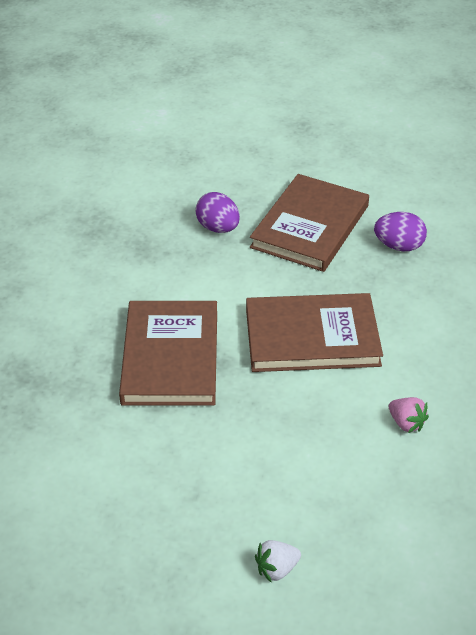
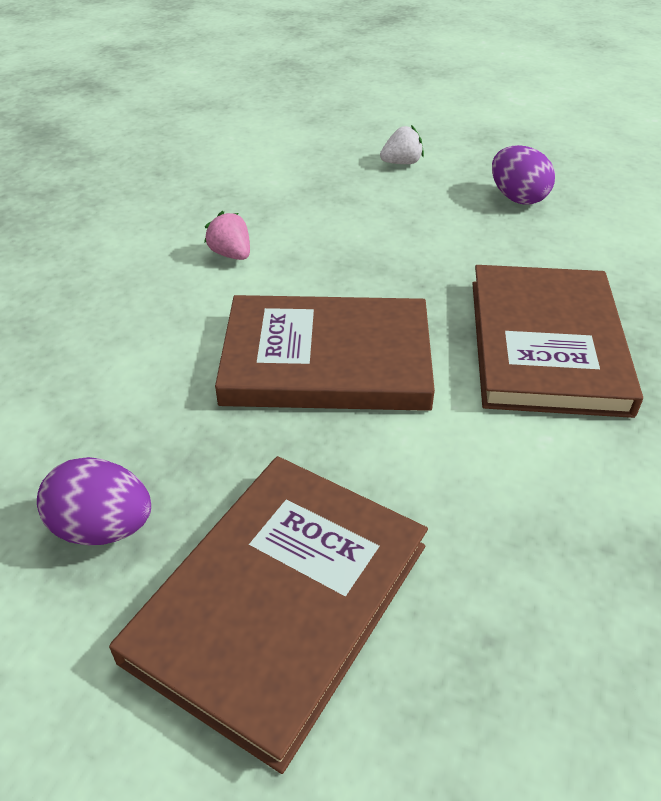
camera: 175 degrees left, 0 degrees up
(218, 228) = (500, 613): purple egg -> purple egg (517, 198)

